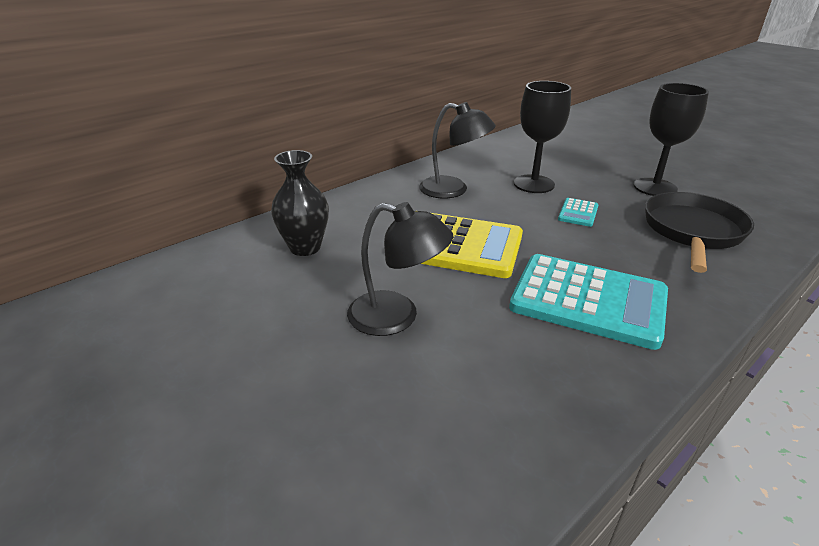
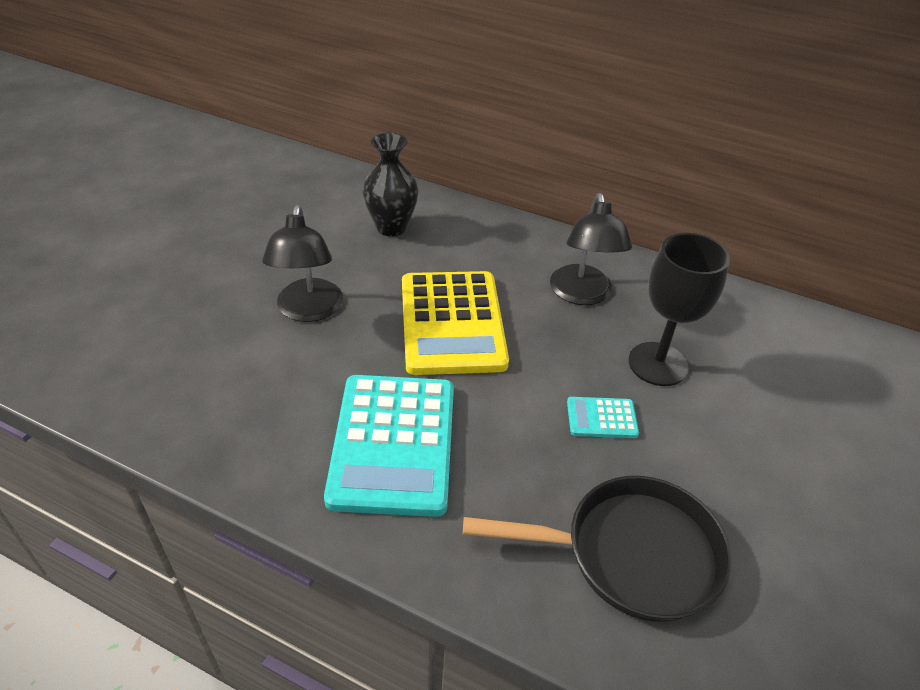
camera: 65 degrees right, 10 degrees up
(655, 187) = (760, 507): black goblet -> none

